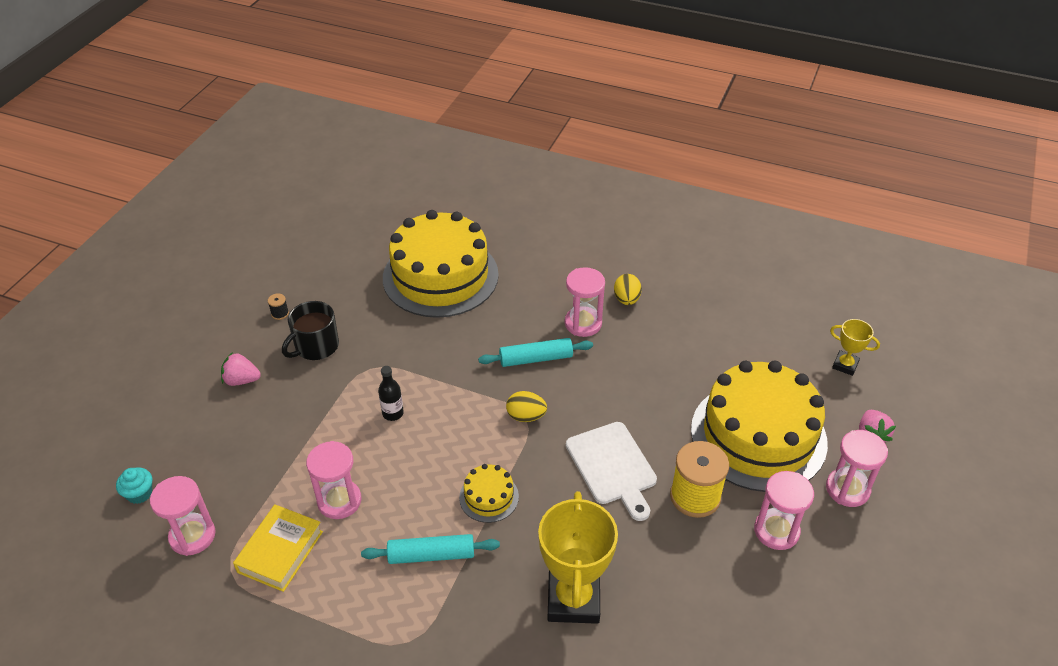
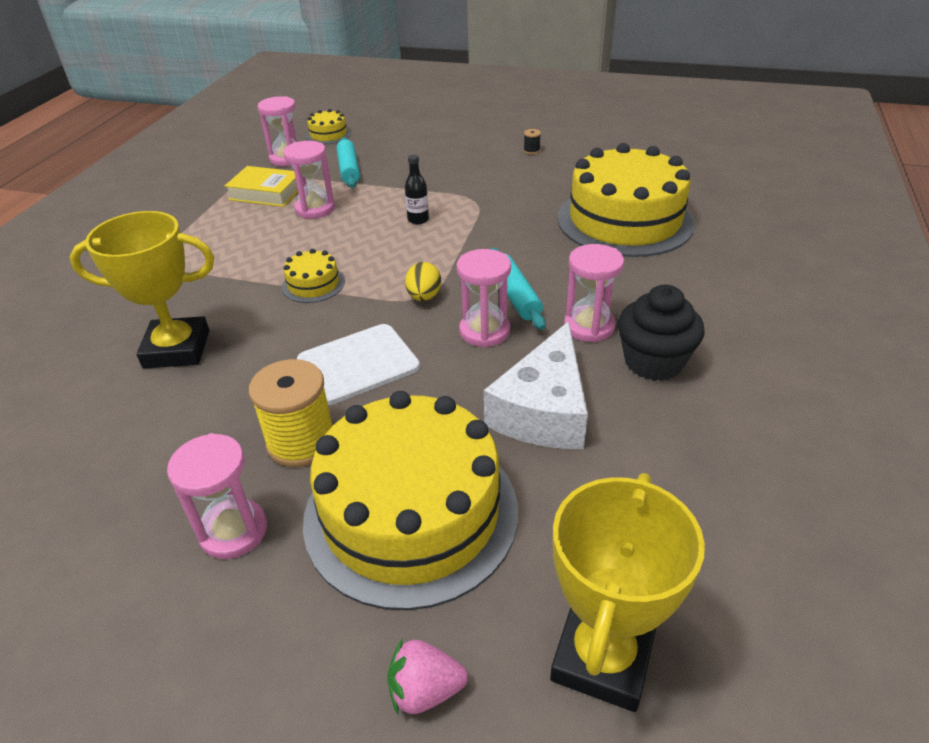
camera: 85 degrees right, 5 degrees down
(139, 493) = (328, 135): turquoise cupcake -> yellow cake
(241, 380) = (446, 149): pink strawberry -> none
(316, 346) = (495, 172): black mug -> none
(431, 555) = (249, 260): turquoise rolling pin -> turquoise rolling pin (349, 170)
(626, 299) = (653, 362): yellow egg -> black cupcake
(669, 361) = (544, 410): none -> white cheese
(845, 365) = (602, 657): yellow trophy -> yellow trophy, size x1.98
(847, 489) = (301, 636): pink hourglass -> pink hourglass (484, 331)

